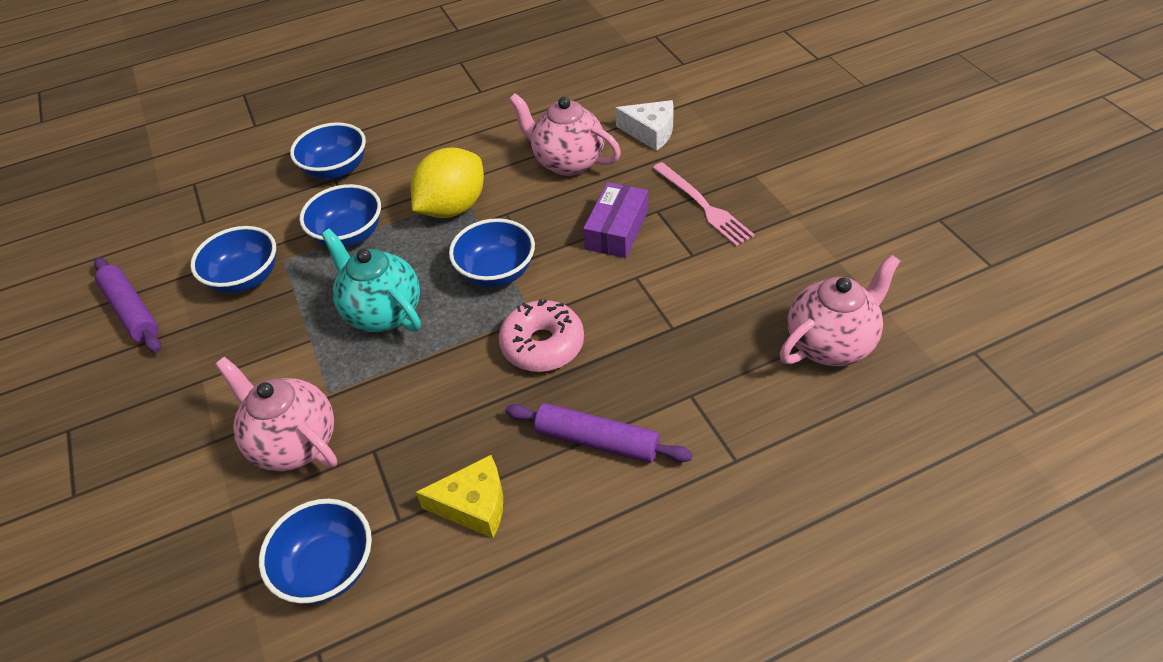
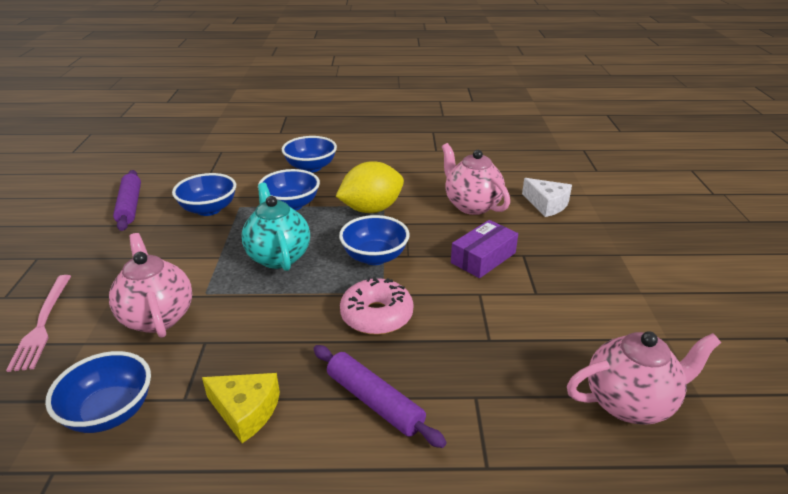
camera: 20 degrees right, 15 degrees down
(703, 206) = (564, 262): pink fork -> pink fork (43, 324)

